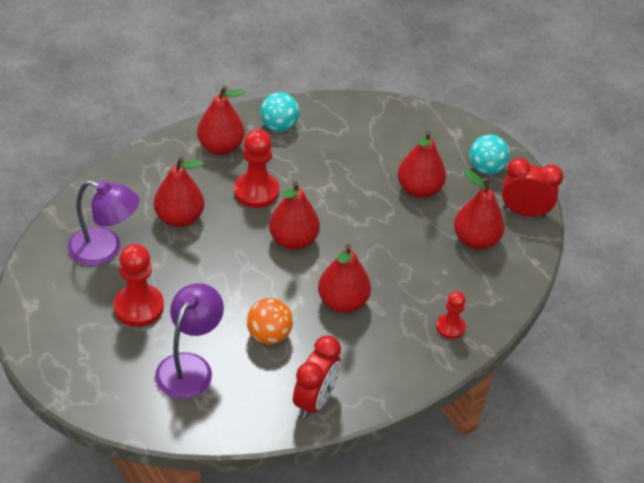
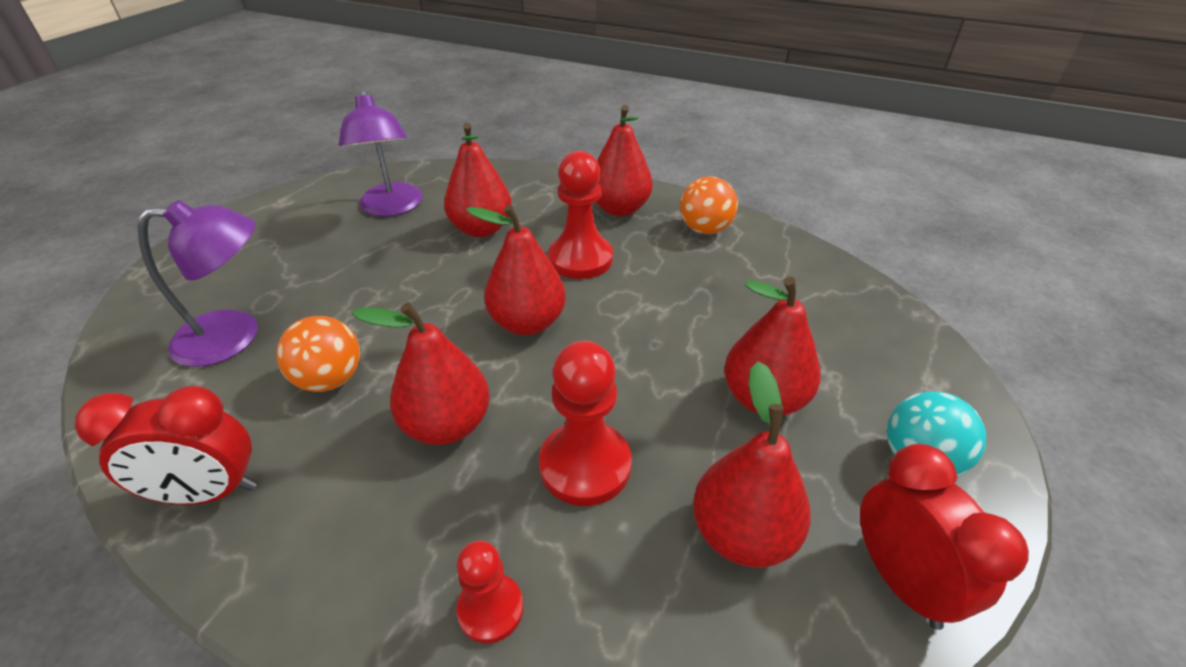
camera: 60 degrees right, 5 degrees down
(139, 307) = (318, 260): red pawn -> red pawn (585, 465)
(279, 126) = (705, 229): turquoise ball -> orange ball

